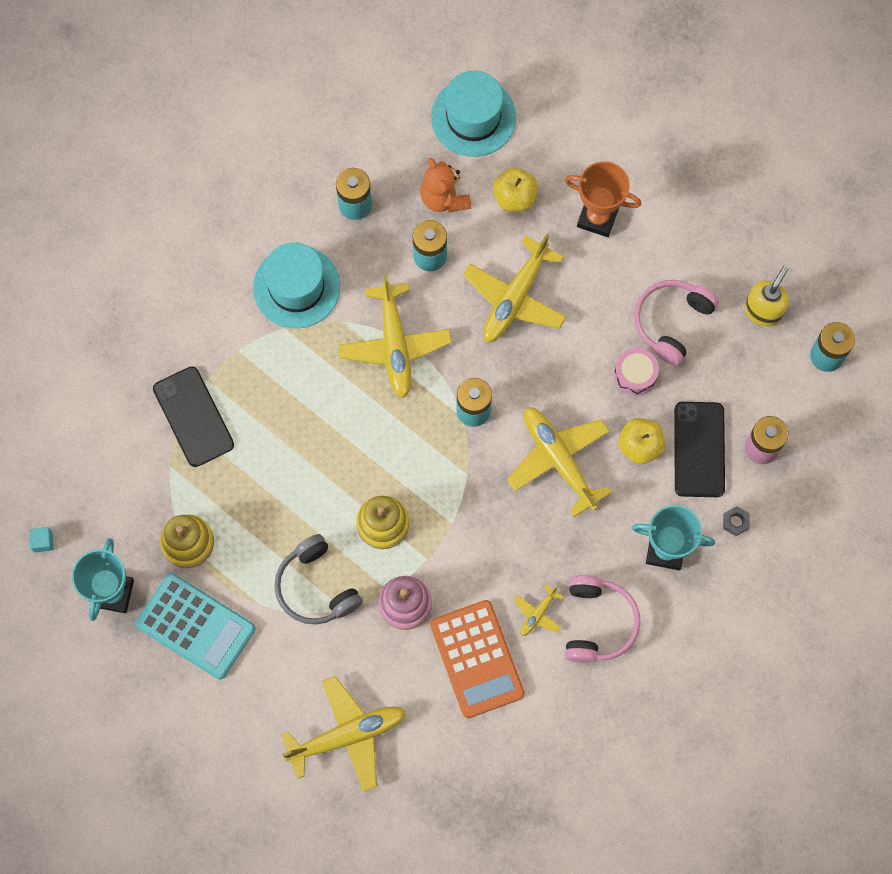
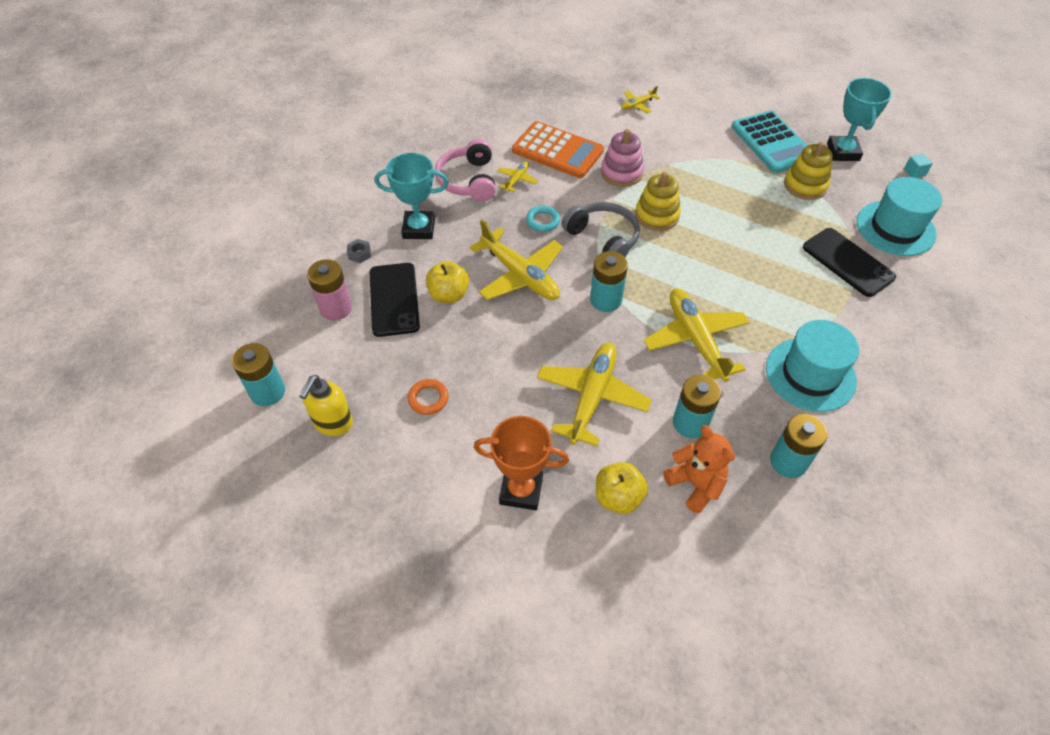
camera: 170 degrees right, 20 degrees down
(195, 626) = (772, 143): turquoise calculator -> turquoise calculator turned 135 degrees counterclockwise
(316, 587) = (693, 173): grey headphones -> grey headphones (603, 238)
(347, 735) = (637, 105): yellow plane -> yellow plane, size x0.47
(473, 117) = (693, 585): turquoise hat -> turquoise hat (895, 228)
(477, 659) = (557, 151): orange calculator -> orange calculator turned 150 degrees clockwise
(518, 537) = (543, 221): none -> turquoise ring
(635, 374) = (460, 348): pink drum -> none
(671, 322) = (428, 399): pink headphones -> orange ring

